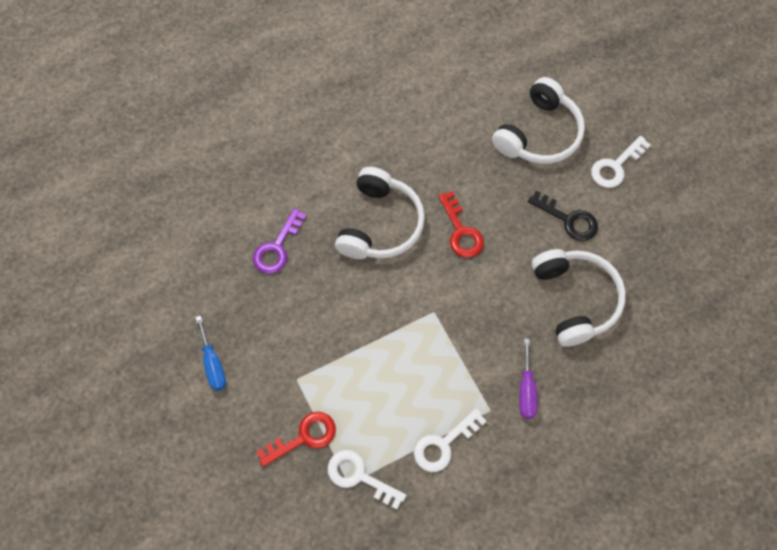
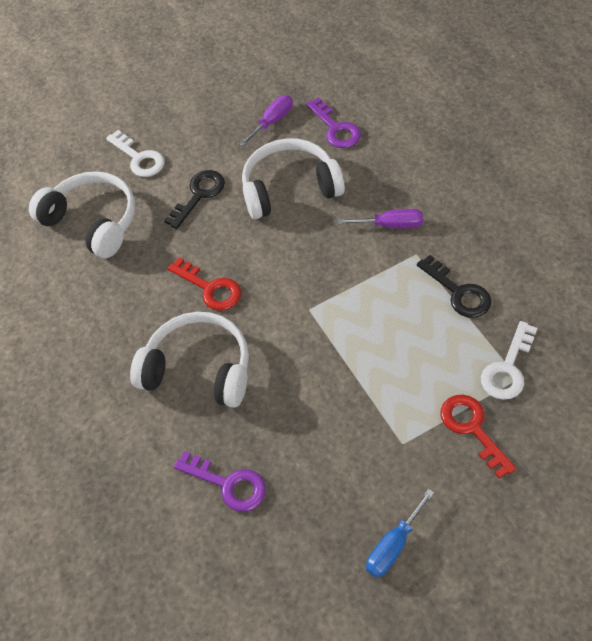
camera: 85 degrees left, 10 degrees down
(213, 364) = (393, 545): blue screwdriver -> blue screwdriver turned 150 degrees clockwise
(444, 444) = (458, 292): white key -> black key
(461, 231) = (210, 288): red key -> red key turned 60 degrees clockwise
(656, 346) = (335, 128): none -> purple key
(666, 285) = (273, 121): none -> purple screwdriver

